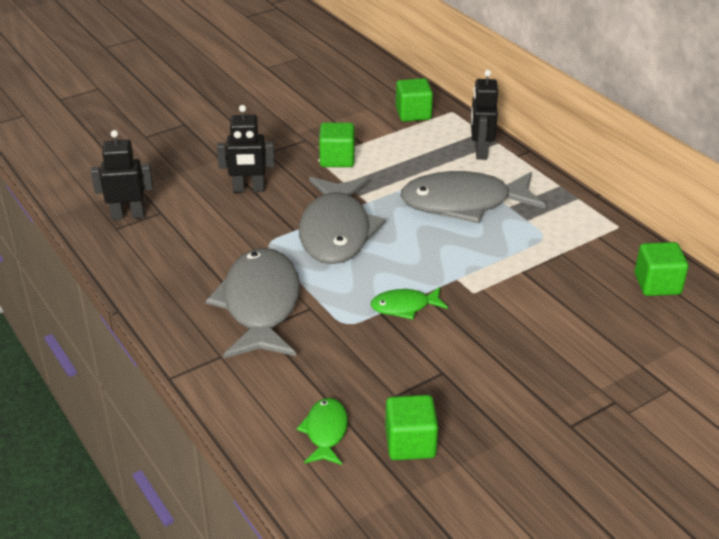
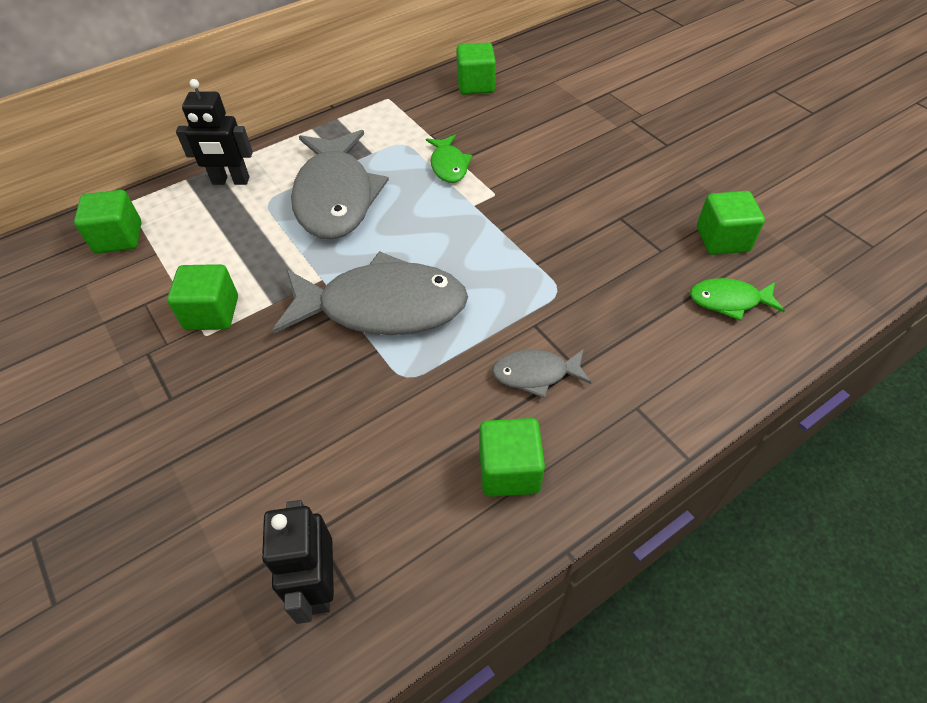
camera: 90 degrees left, 15 degrees up
(182, 288) = (509, 470): none -> green cube
(248, 189) = (269, 413): black robot -> none
(260, 305) = (535, 374): grey fish -> grey fish, size x0.47
(404, 307) = (524, 244): green fish -> green fish (448, 165)

